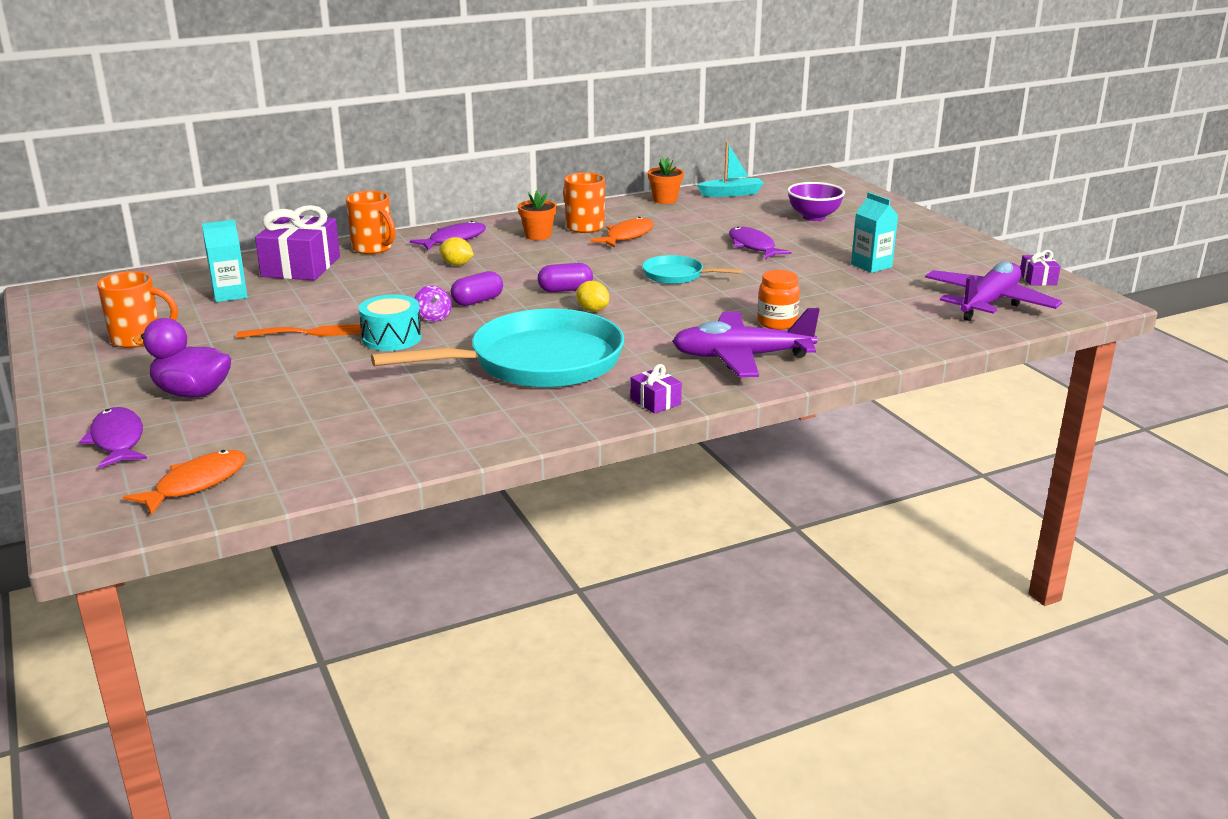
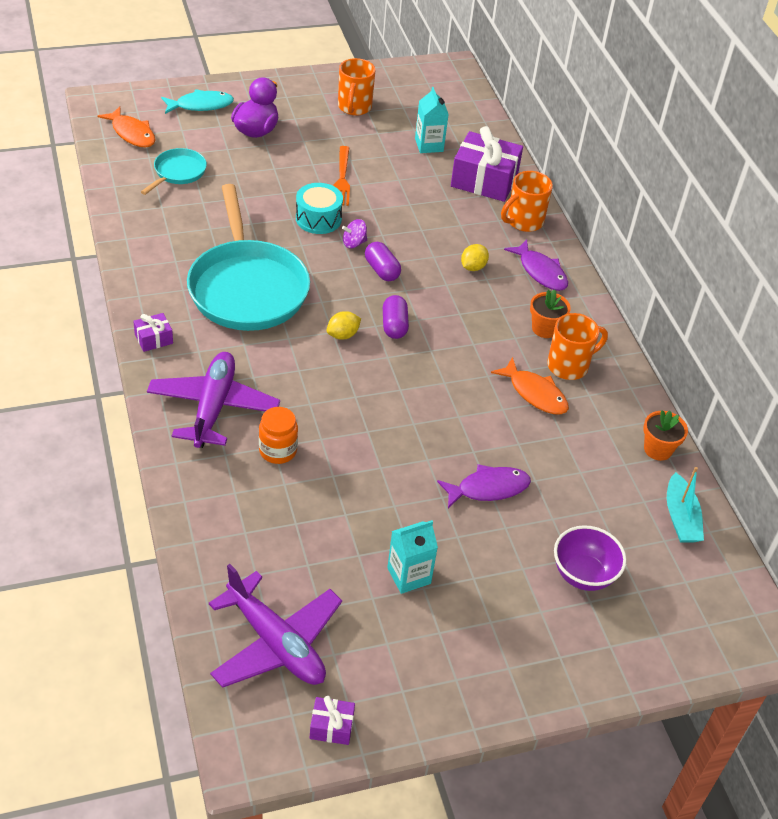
camera: 95 degrees right, 20 degrees up
(118, 440) = (201, 105): purple fish -> turquoise fish
(677, 275) = (414, 408): turquoise pan -> turquoise pan (178, 172)

